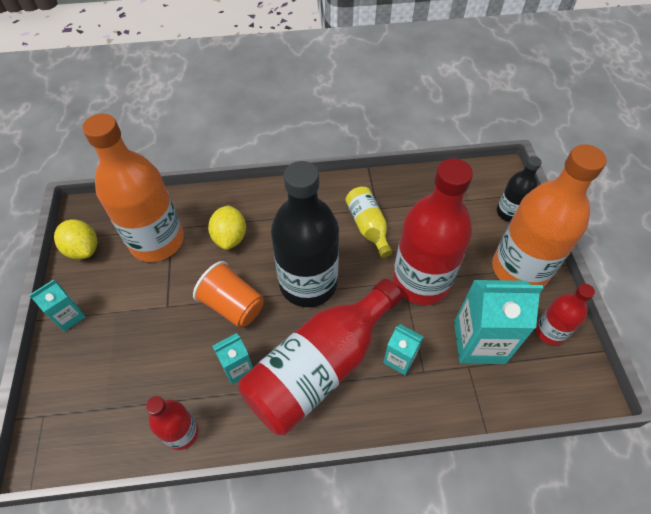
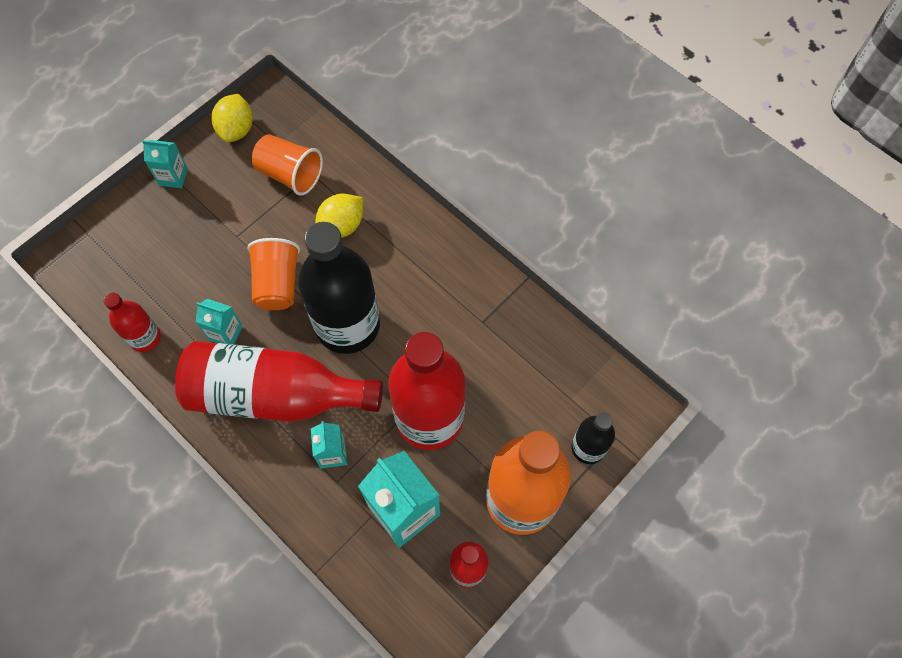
camera: 50 degrees right, 10 degrees up
(157, 241) = (290, 174): orange bottle -> orange cup
(368, 226) = (453, 329): yellow bottle -> none

